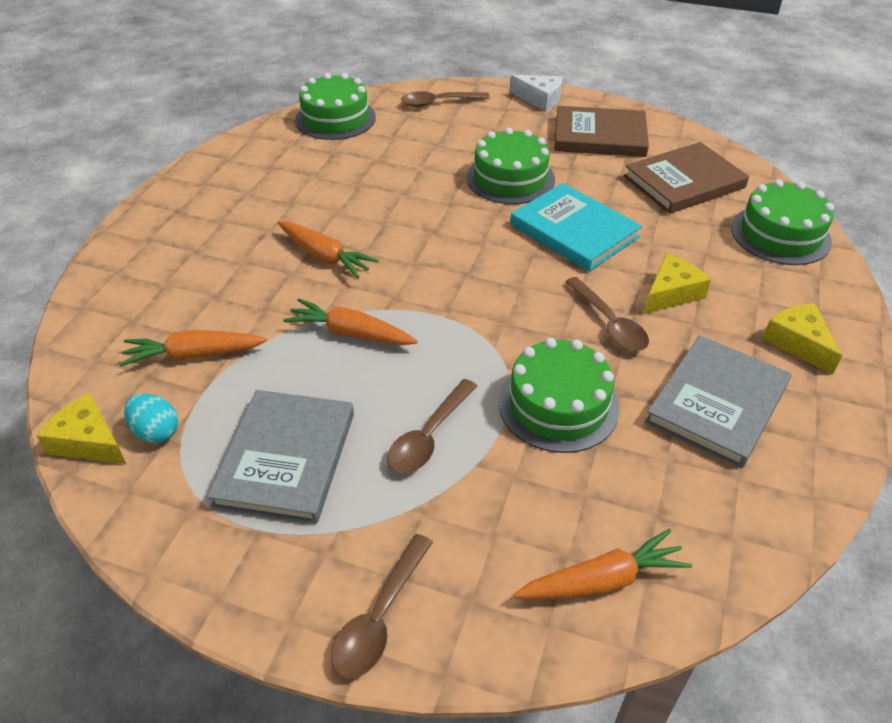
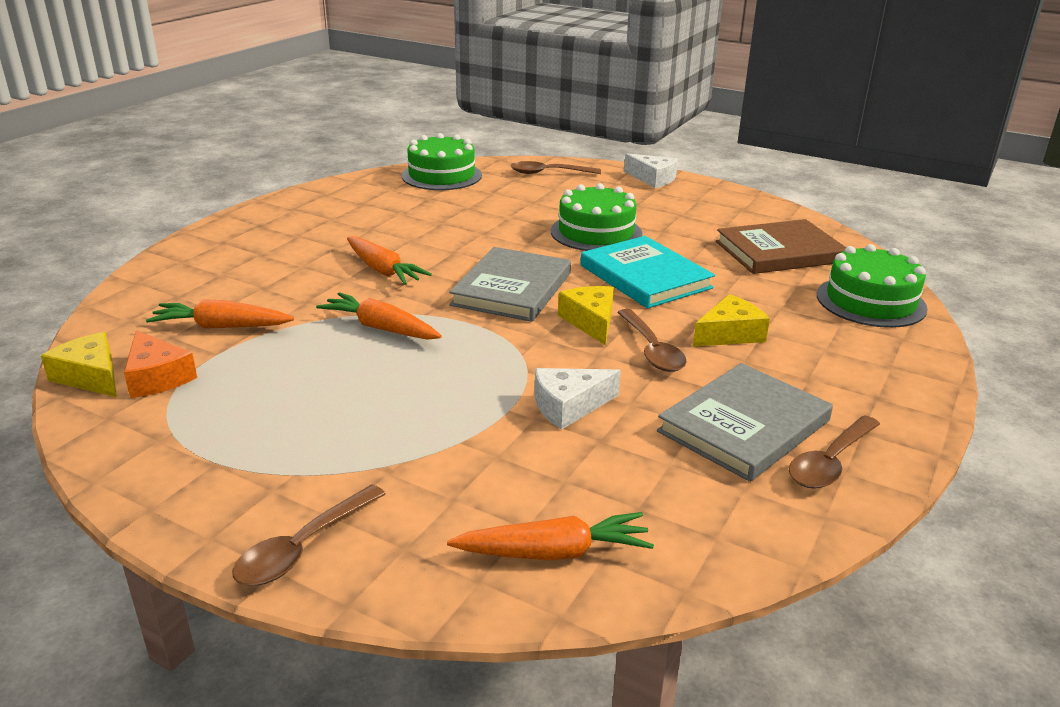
camera: 10 degrees right, 15 degrees down
(156, 432) = (157, 377): turquoise egg -> orange cheese
(286, 459) = (271, 413): grey book -> grey book (512, 289)
(429, 436) = (422, 414): brown spoon -> brown spoon (830, 462)
(558, 405) = (569, 406): green cake -> white cheese
(599, 136) = (703, 210): brown book -> none
(798, 343) = (857, 388): yellow cheese -> yellow cheese (591, 321)

